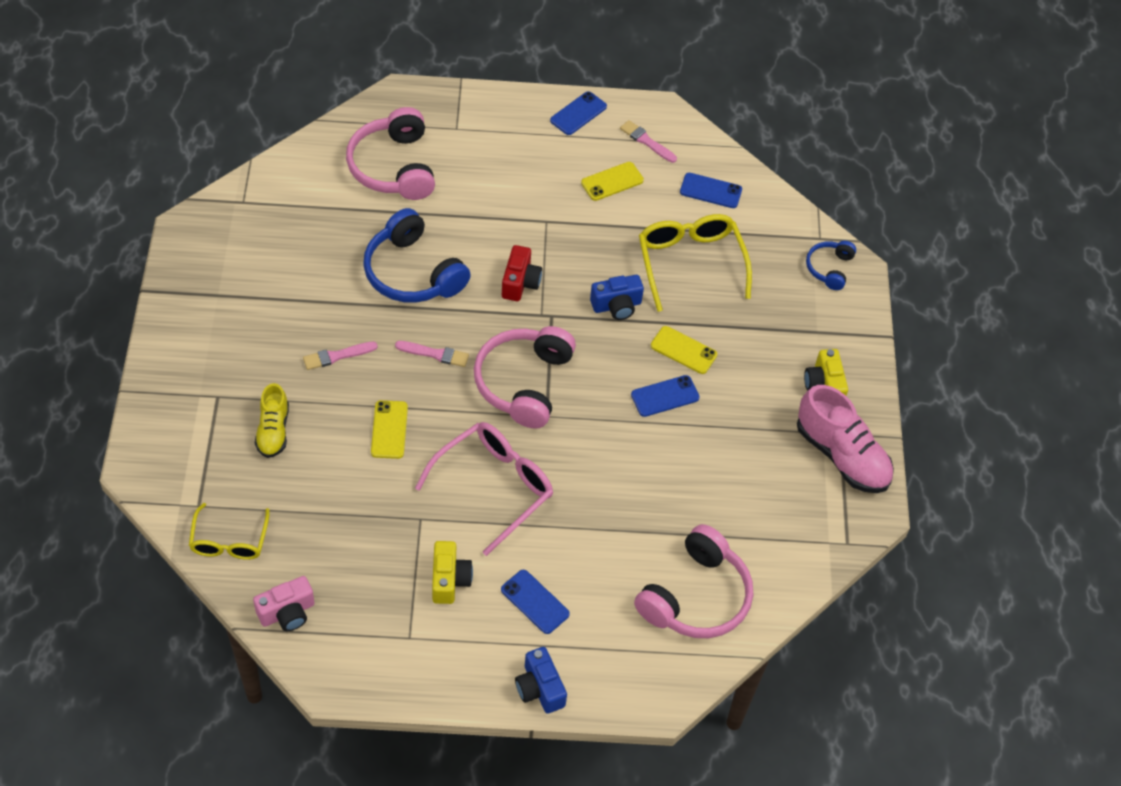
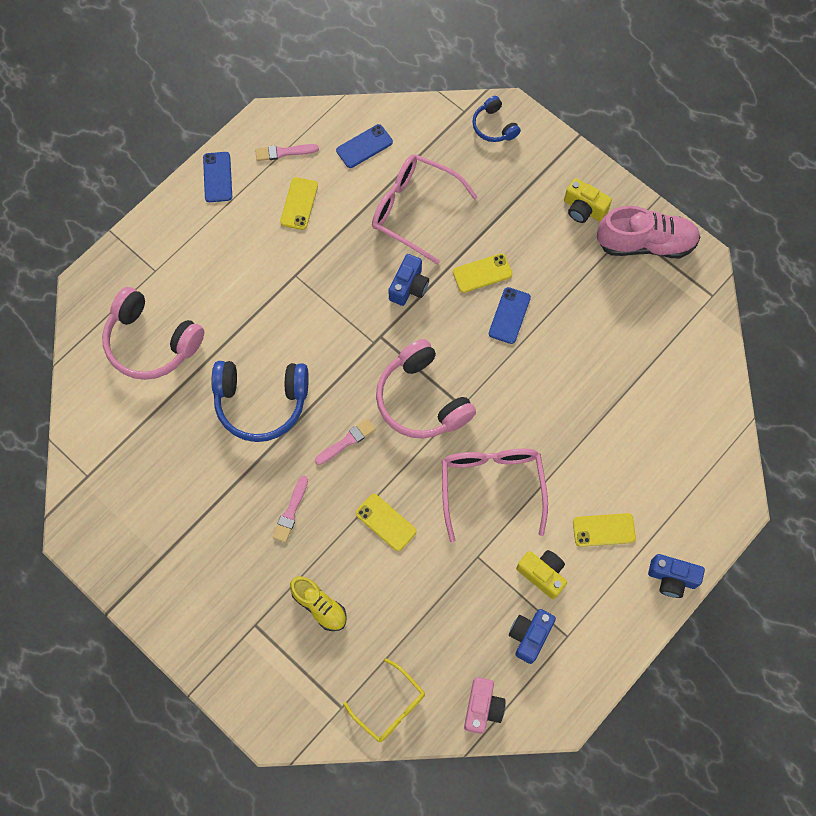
camera: 45 degrees left, 15 degrees up
(383, 607) = (529, 636): none -> blue camera
(520, 282) = (334, 335): red camera -> none
(535, 602) = (604, 530): blue phone -> yellow phone
(690, 263) = (414, 210): yellow glasses -> pink glasses
(696, 597) = (680, 422): pink headphones -> none

